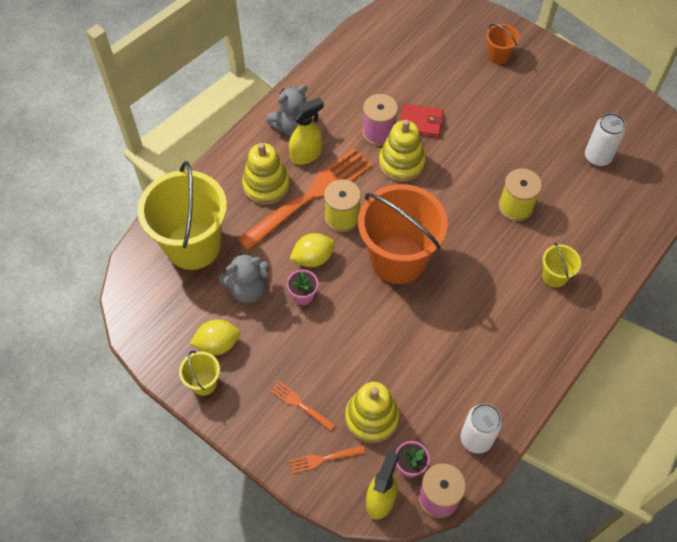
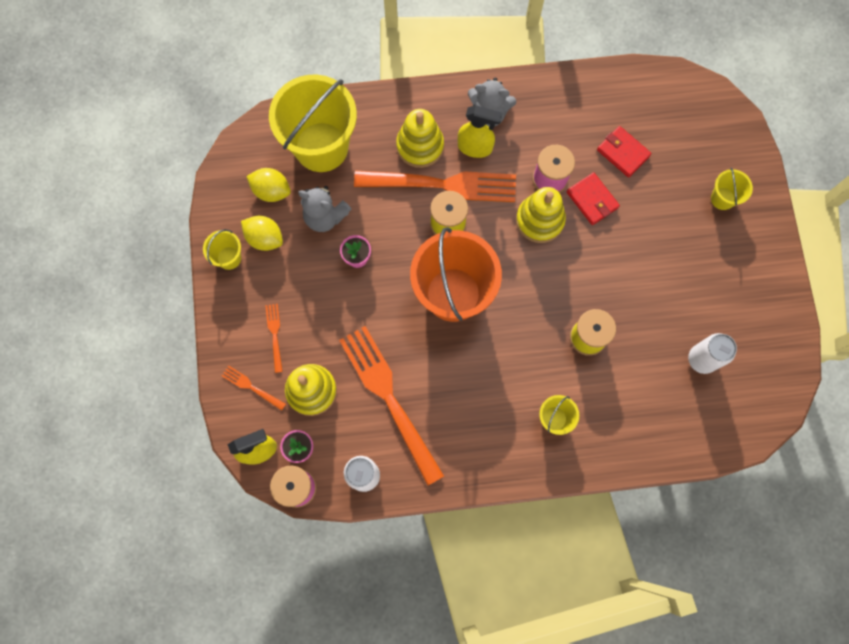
camera: 45 degrees right, 15 degrees up
(313, 258) = (394, 235): yellow lemon -> yellow lemon (271, 191)
(407, 79) = (623, 153): none -> red wallet
(433, 369) = (389, 399): none -> orange fork
(498, 56) = (722, 198): orange bucket -> yellow bucket

